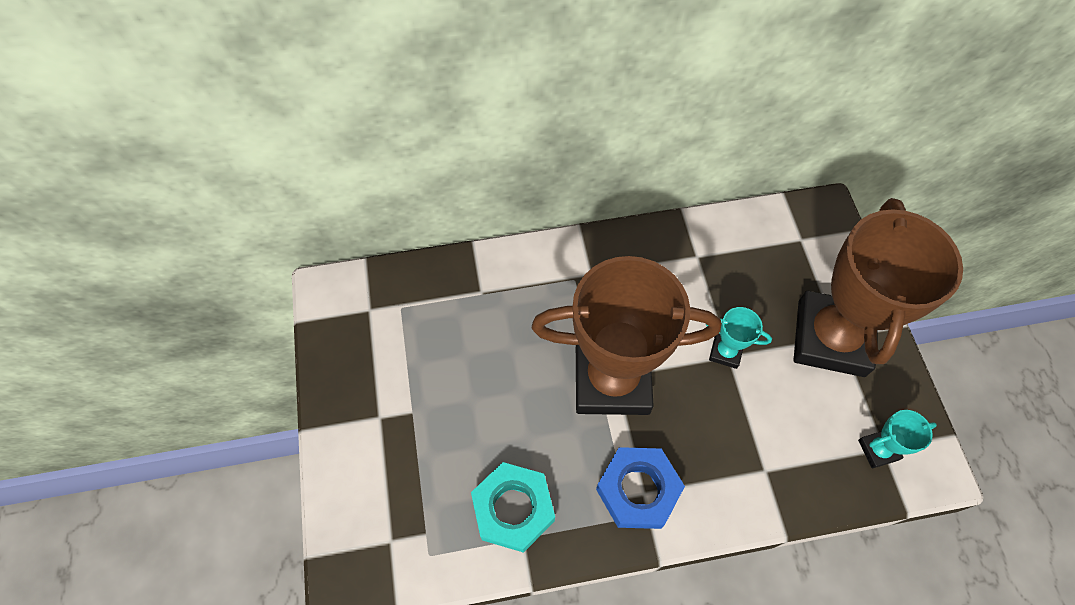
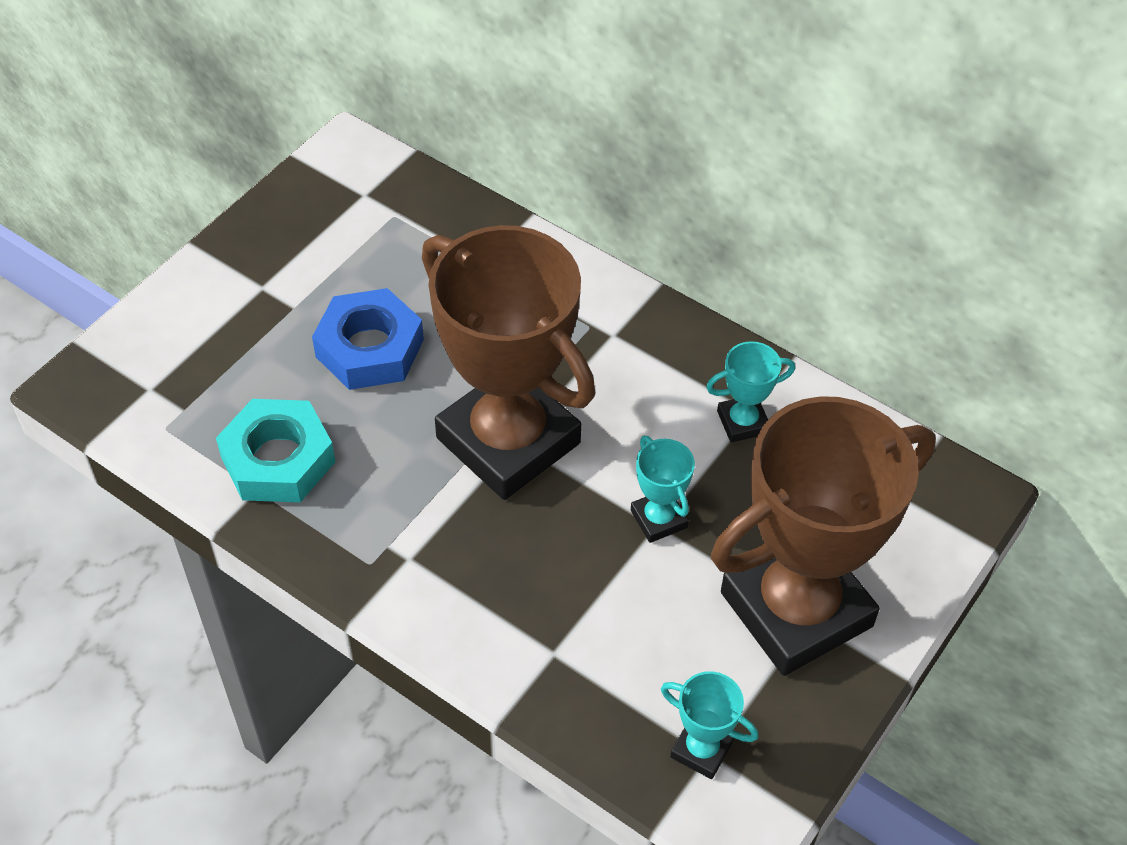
camera: 45 degrees right, 10 degrees down
(638, 490) = (407, 550): blue nut -> blue nut (370, 348)
(700, 265) = (742, 422): none -> turquoise trophy

